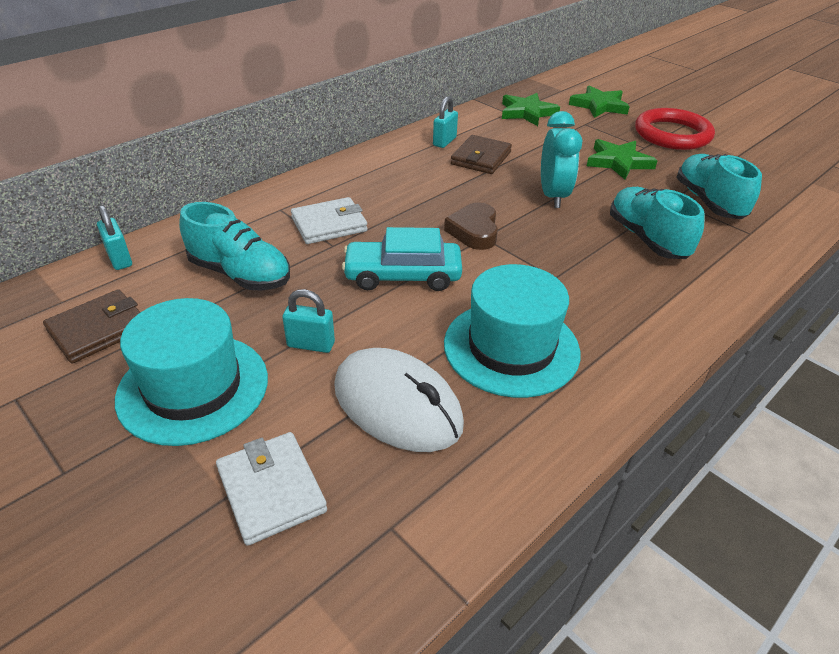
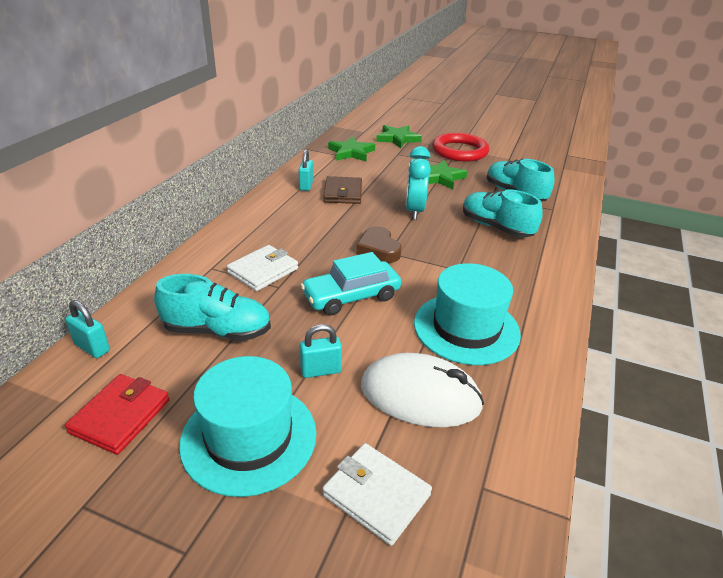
camera: 25 degrees left, 5 degrees down
(99, 329) = (120, 416): brown wallet -> red wallet
(553, 196) = (414, 211): turquoise clock -> turquoise clock turned 150 degrees counterclockwise

